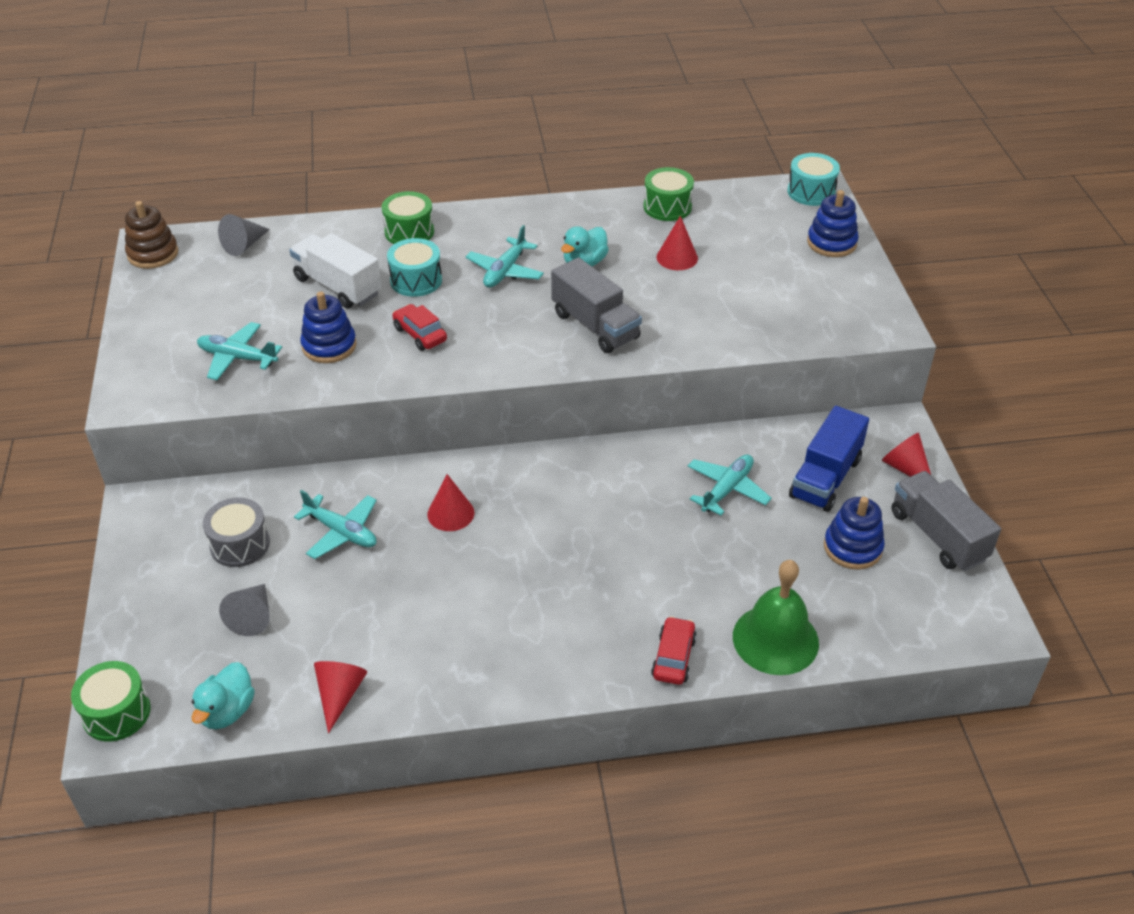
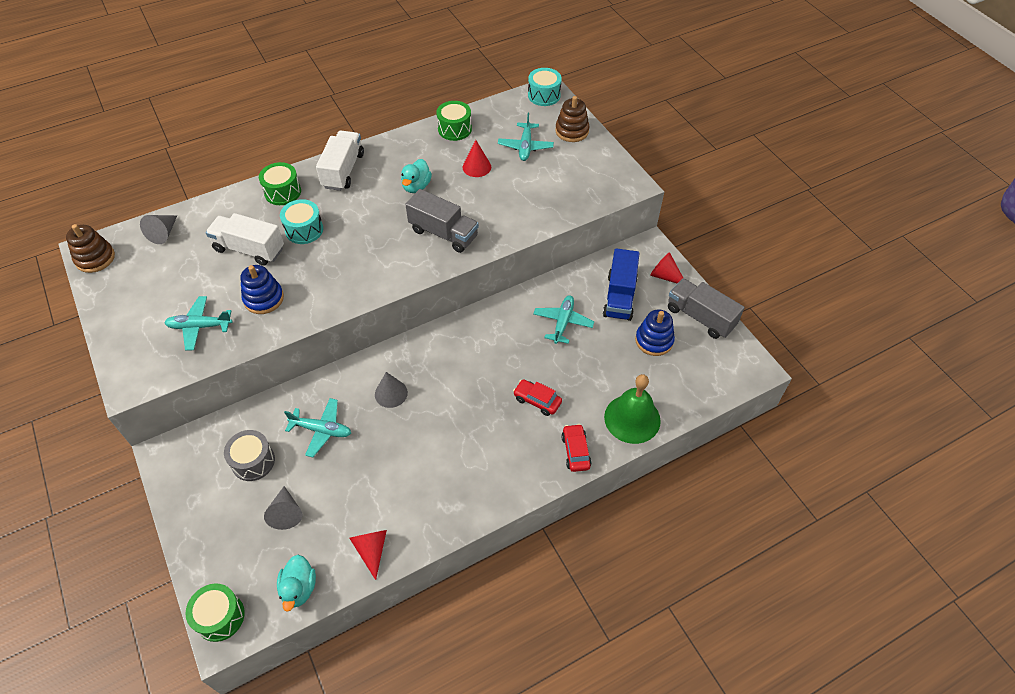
camera: 20 degrees left, 10 degrees up
(420, 334) = (325, 272): red car -> red car (537, 400)
(450, 513) = (391, 393): red cone -> grey cone
(497, 224) = (343, 171): none -> white truck
(505, 271) = (364, 206): turquoise plane -> turquoise plane (525, 146)
(831, 243) = (572, 131): blue stacking toy -> brown stacking toy

